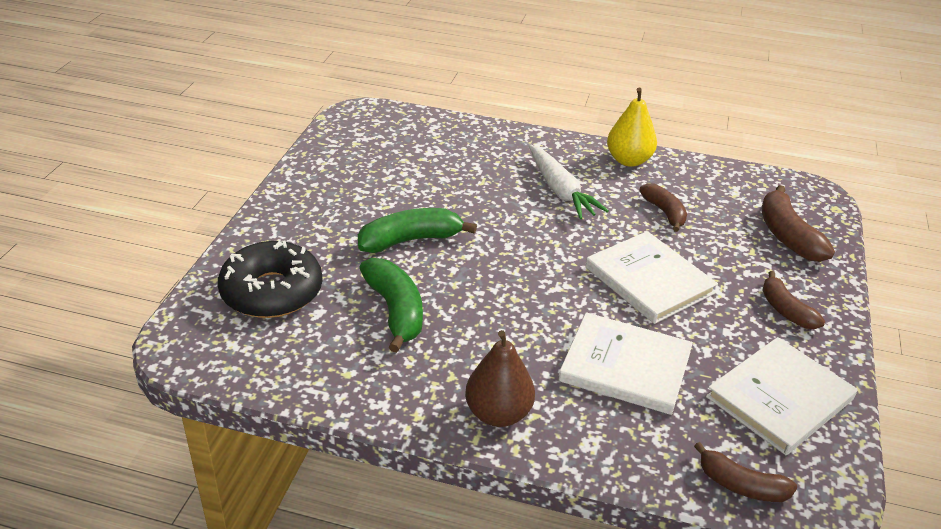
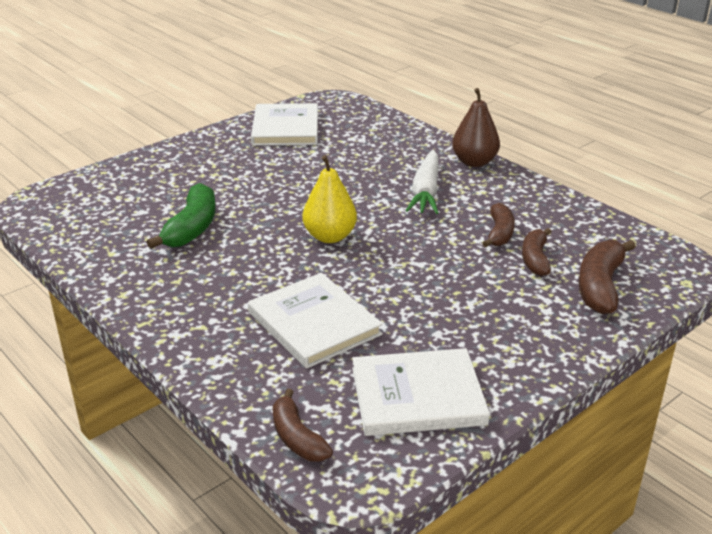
camera: 35 degrees right, 5 degrees down
(272, 291) = (128, 190): black donut -> none
(410, 240) = (262, 189): green banana -> none
(498, 414) = (177, 315): brown pear -> brown pear (474, 162)
(628, 160) = (518, 188): yellow pear -> yellow pear (330, 236)
(649, 280) = (417, 275): white book -> white book (285, 128)
(785, 310) = (516, 338): brown banana -> brown banana (535, 259)

